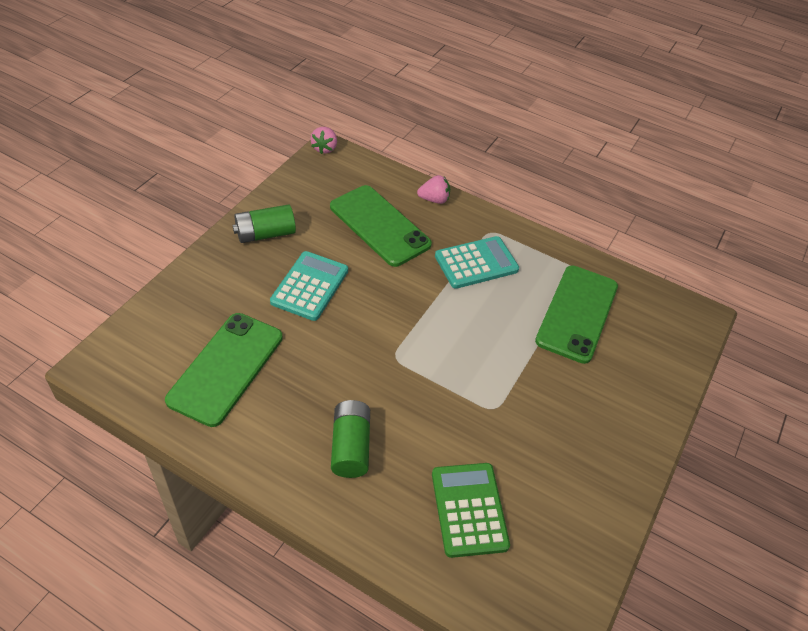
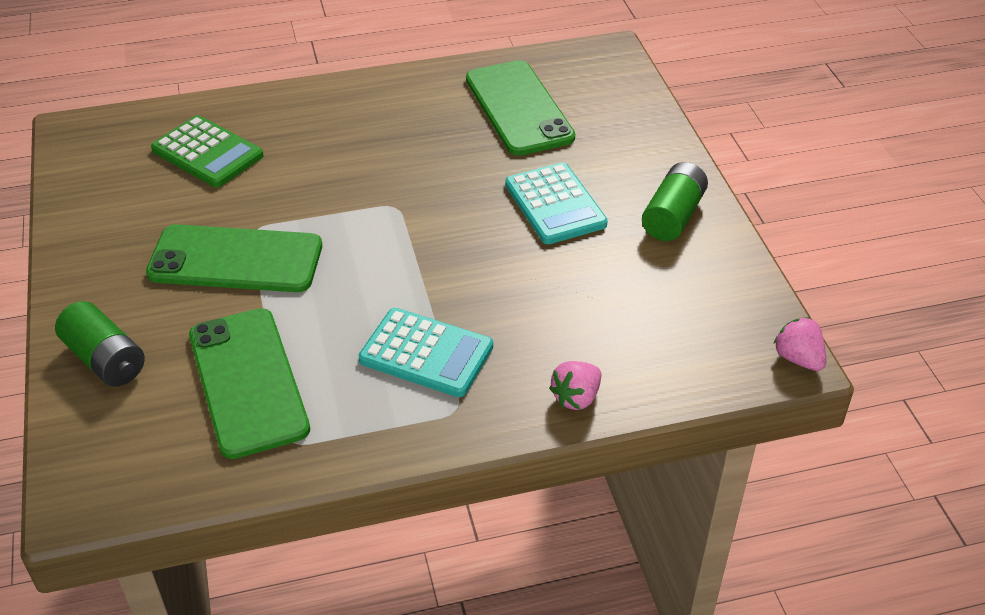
camera: 140 degrees right, 5 degrees down
(350, 447) = (349, 129): green battery -> green battery (105, 359)
(379, 226) = (586, 312): green phone -> green phone (236, 259)
(476, 263) = (426, 353): turquoise calculator -> turquoise calculator turned 90 degrees counterclockwise

